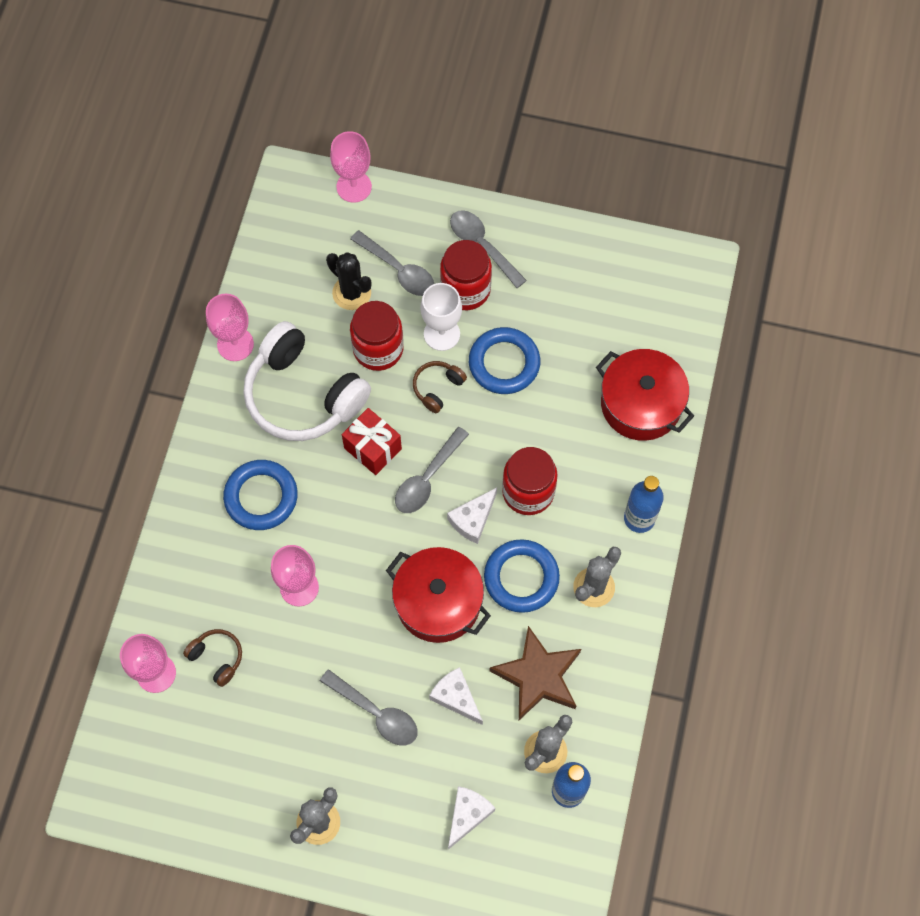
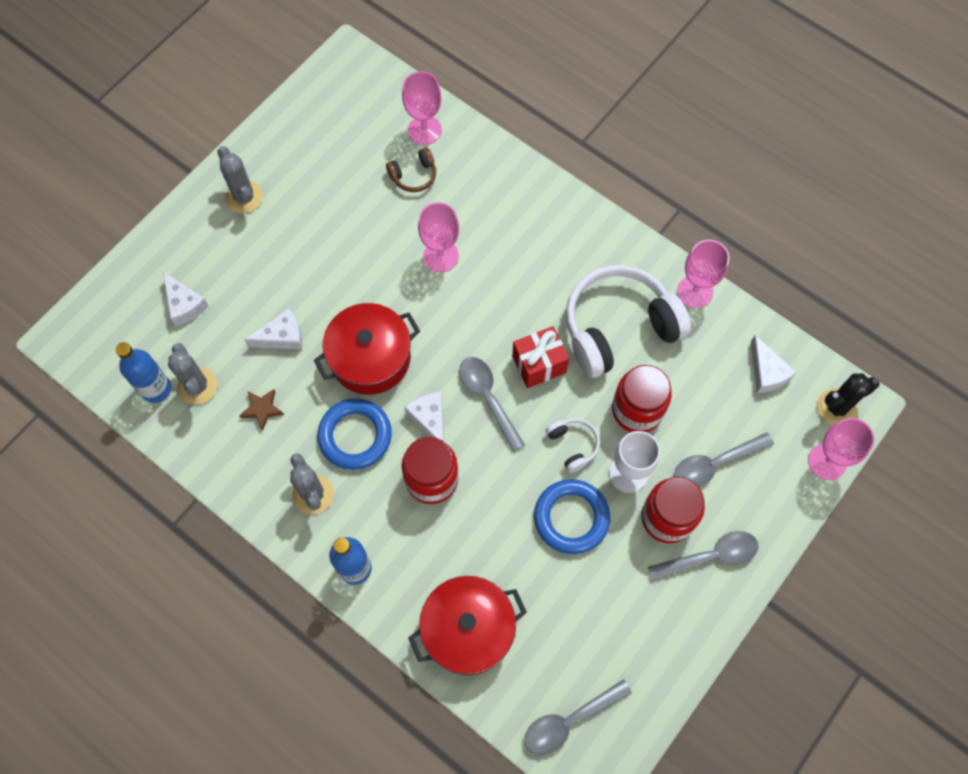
camera: 115 degrees right, 0 degrees up
(261, 497) = (536, 258): blue ring -> none
(291, 258) = (766, 372): none -> white cheese
(351, 293) = (707, 411): black cactus -> black cactus (836, 407)
(376, 713) = (304, 271): grey spoon -> grey spoon (569, 721)
(437, 388) = (573, 445): brown headphones -> white headphones
(538, 676) = (262, 409): brown star -> brown star, size x0.49

